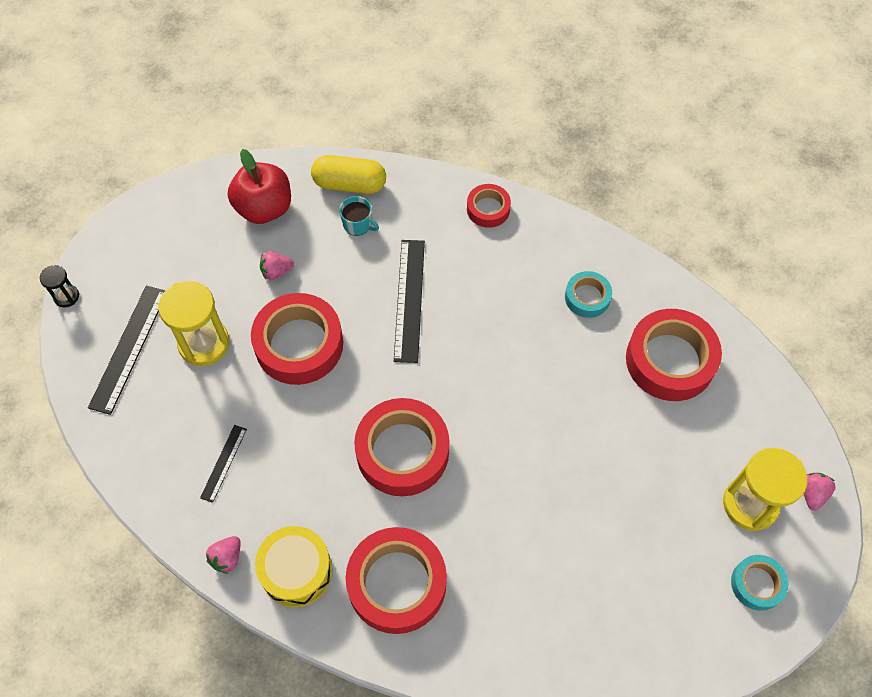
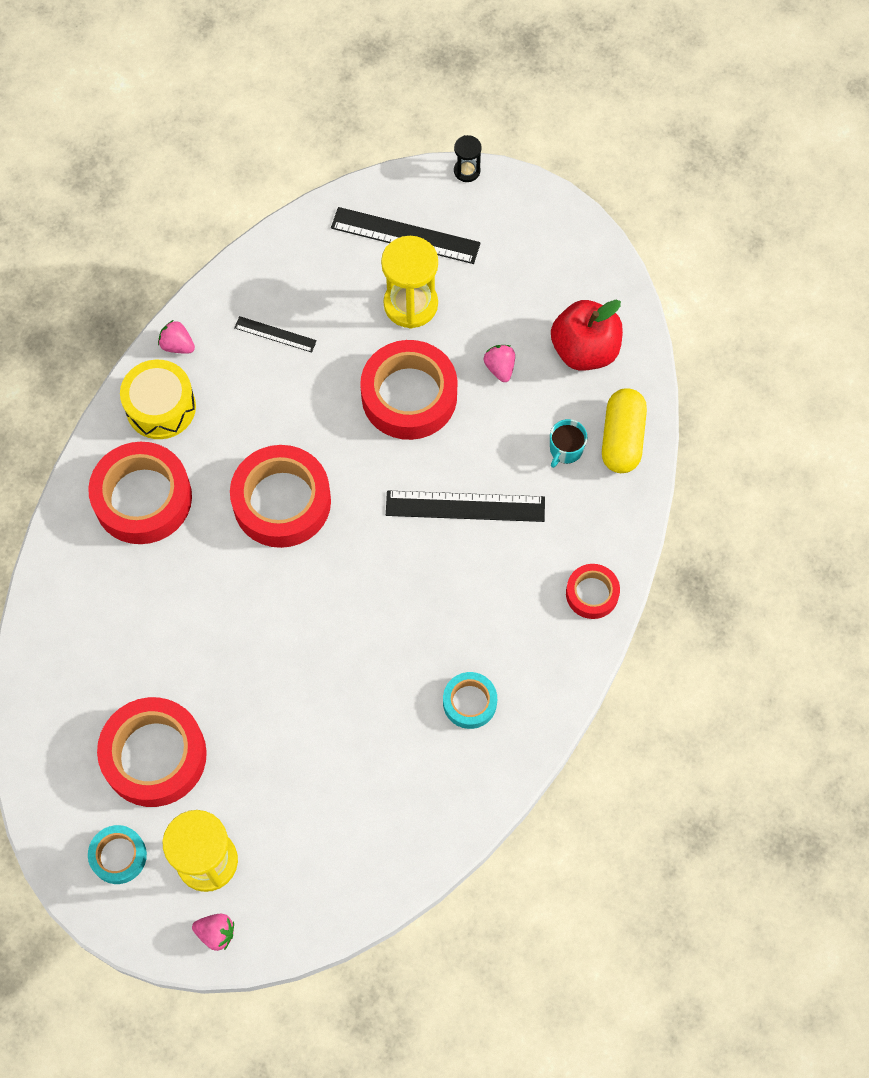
camera: 90 degrees right, 5 degrees up
(670, 360) = (386, 791): red tape -> red tape (154, 755)

